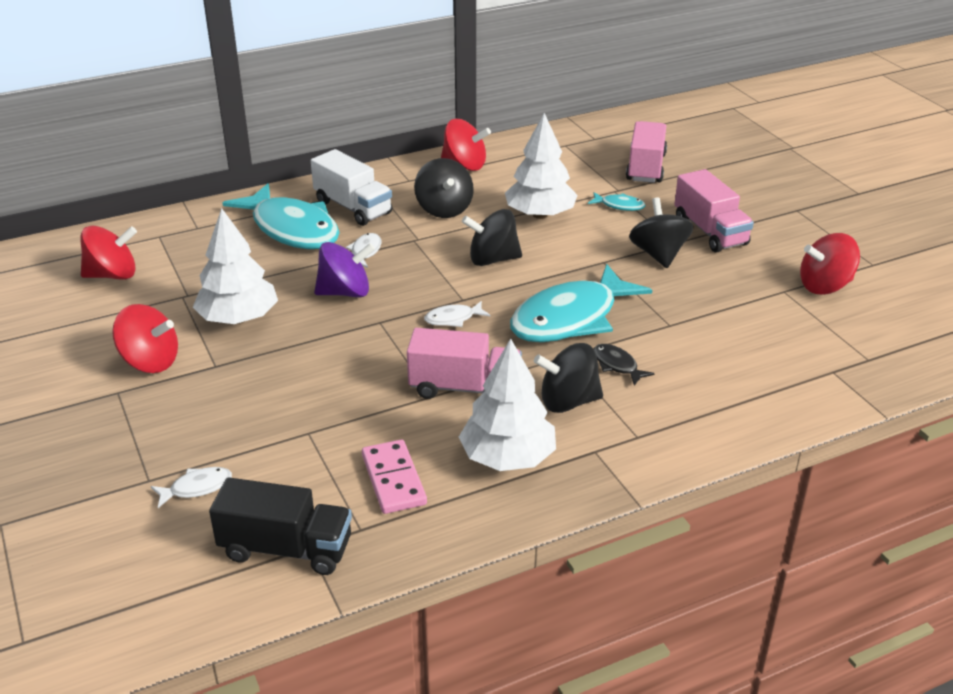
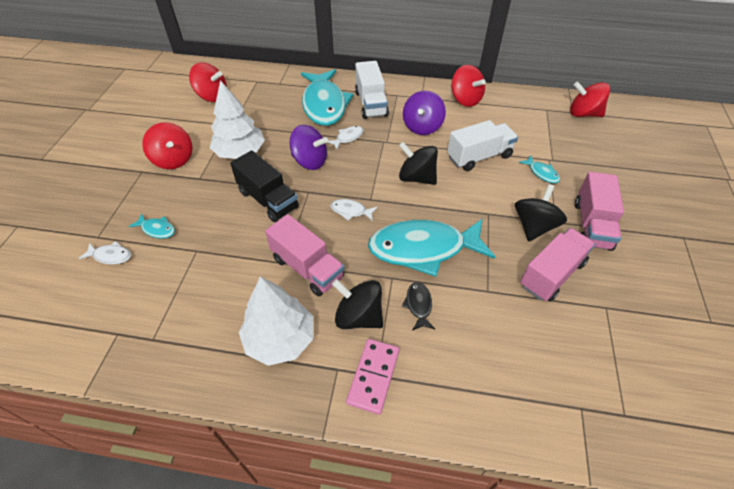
camera: 35 degrees right, 15 degrees up
(226, 436) = (157, 229): none -> turquoise fish
(286, 549) = (105, 328): black truck -> black truck (268, 200)
(394, 479) = (203, 314): pink domino -> pink domino (373, 376)
(444, 209) = (422, 127): black spinning top -> purple spinning top
(540, 215) = (479, 157): white tree -> white truck
(646, 167) = (590, 150): pink truck -> pink truck (552, 274)
(825, 286) = (647, 321): red spinning top -> red spinning top (583, 114)

